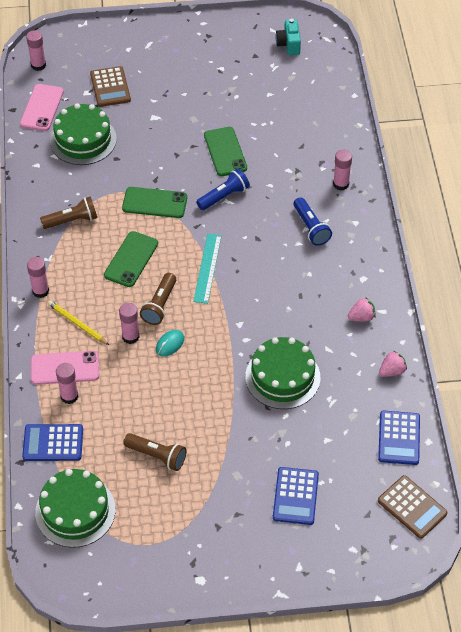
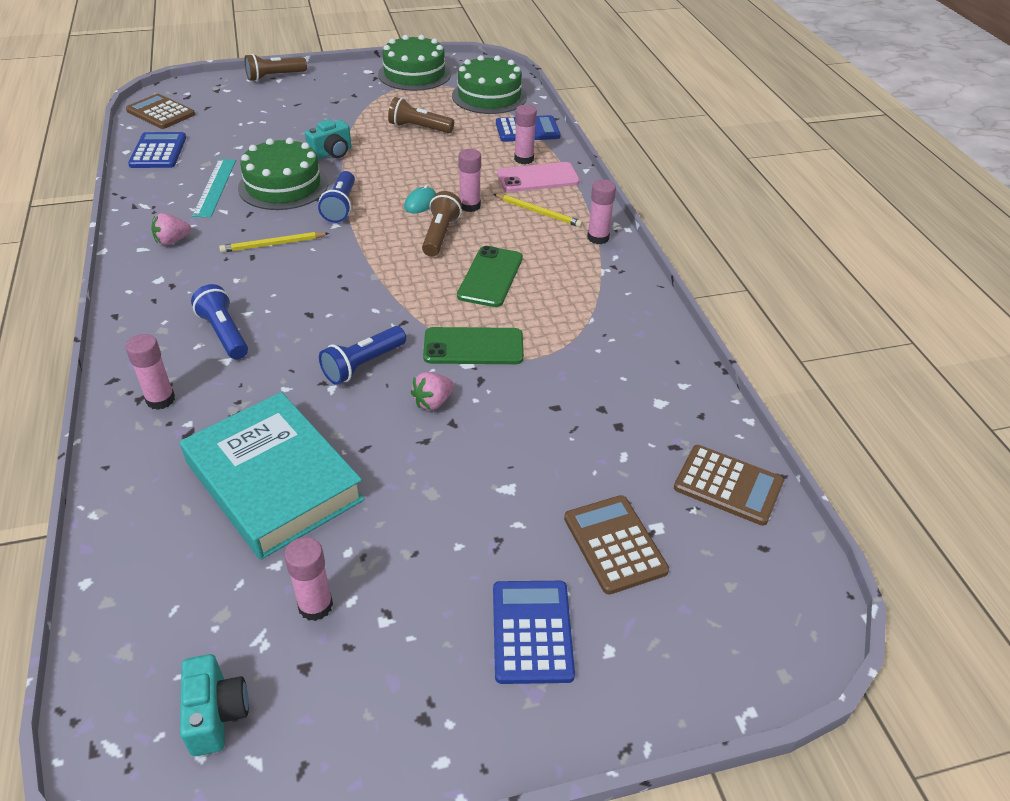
camera: 170 degrees right, 10 degrees down
(38, 65) = (786, 581): pink glue stick -> pink glue stick (315, 606)
(42, 108) = (728, 485): pink phone -> brown calculator
(72, 220) = (591, 314): brown flashlight -> brown flashlight (275, 77)
(83, 140) = (624, 433): green cake -> green cake (414, 74)
(207, 268) = (381, 275): turquoise ruler -> turquoise ruler (215, 187)
(225, 152) = (365, 435): green phone -> none
(234, 346) = (341, 206): none -> blue flashlight
(241, 421) = (332, 153): none -> turquoise camera
(273, 132) = (274, 481): none -> turquoise book
(286, 306) = (273, 244): none -> yellow pencil
(295, 496) = (277, 113): blue calculator -> blue calculator (532, 631)
(392, 371) = (148, 198): pink strawberry -> pink strawberry (433, 402)

